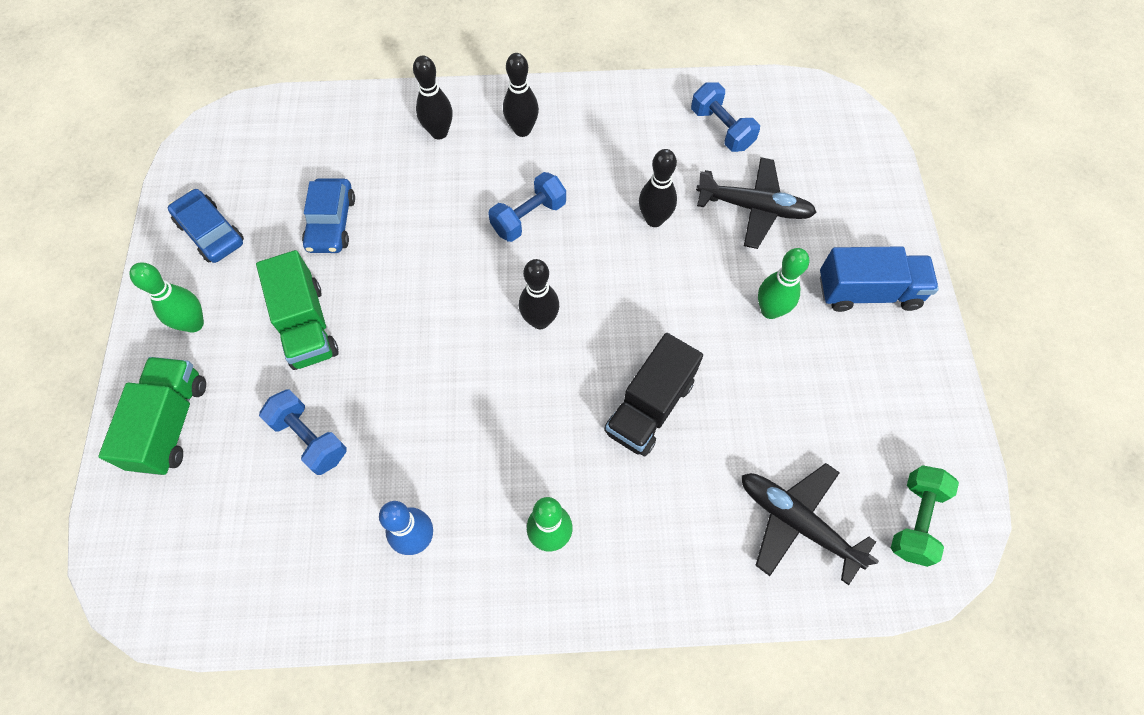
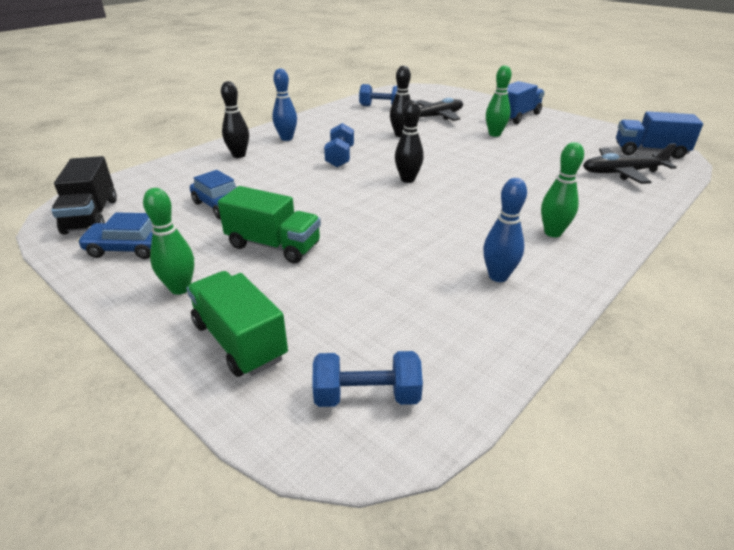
camera: 45 degrees left, 30 degrees down
(310, 438) = (360, 283): blue dumbbell -> blue dumbbell (367, 396)
(522, 130) = (286, 138): black bowling pin -> blue bowling pin
(649, 407) = (507, 176): black truck -> black truck (91, 216)
(915, 520) = (649, 151): green dumbbell -> blue truck

